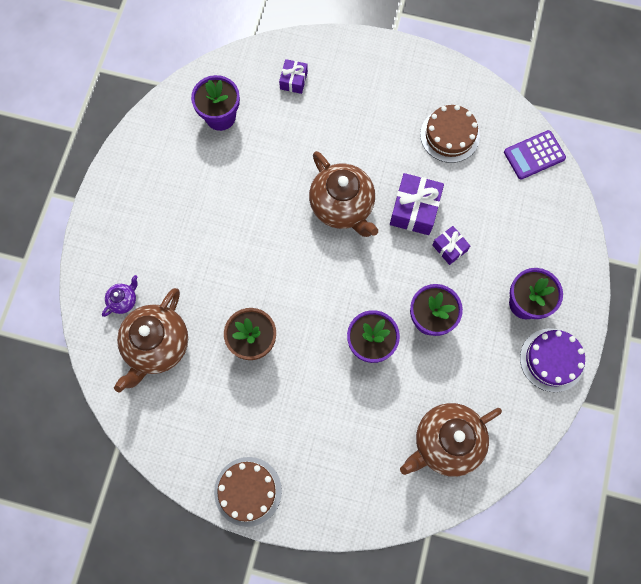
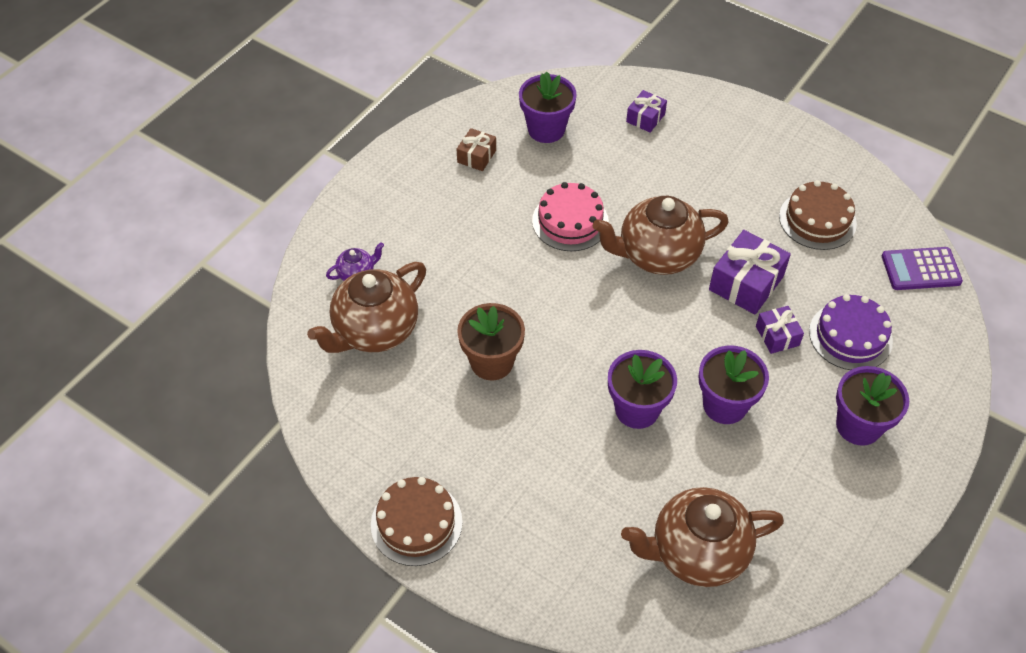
camera: 20 degrees right, 20 degrees down
(175, 160) = (476, 156): none -> brown gift
(268, 198) = (570, 221): none -> pink cake
(342, 207) = (657, 255): brown teapot -> brown teapot turned 90 degrees clockwise
(552, 360) = (875, 502): purple cake -> purple cake (850, 336)

